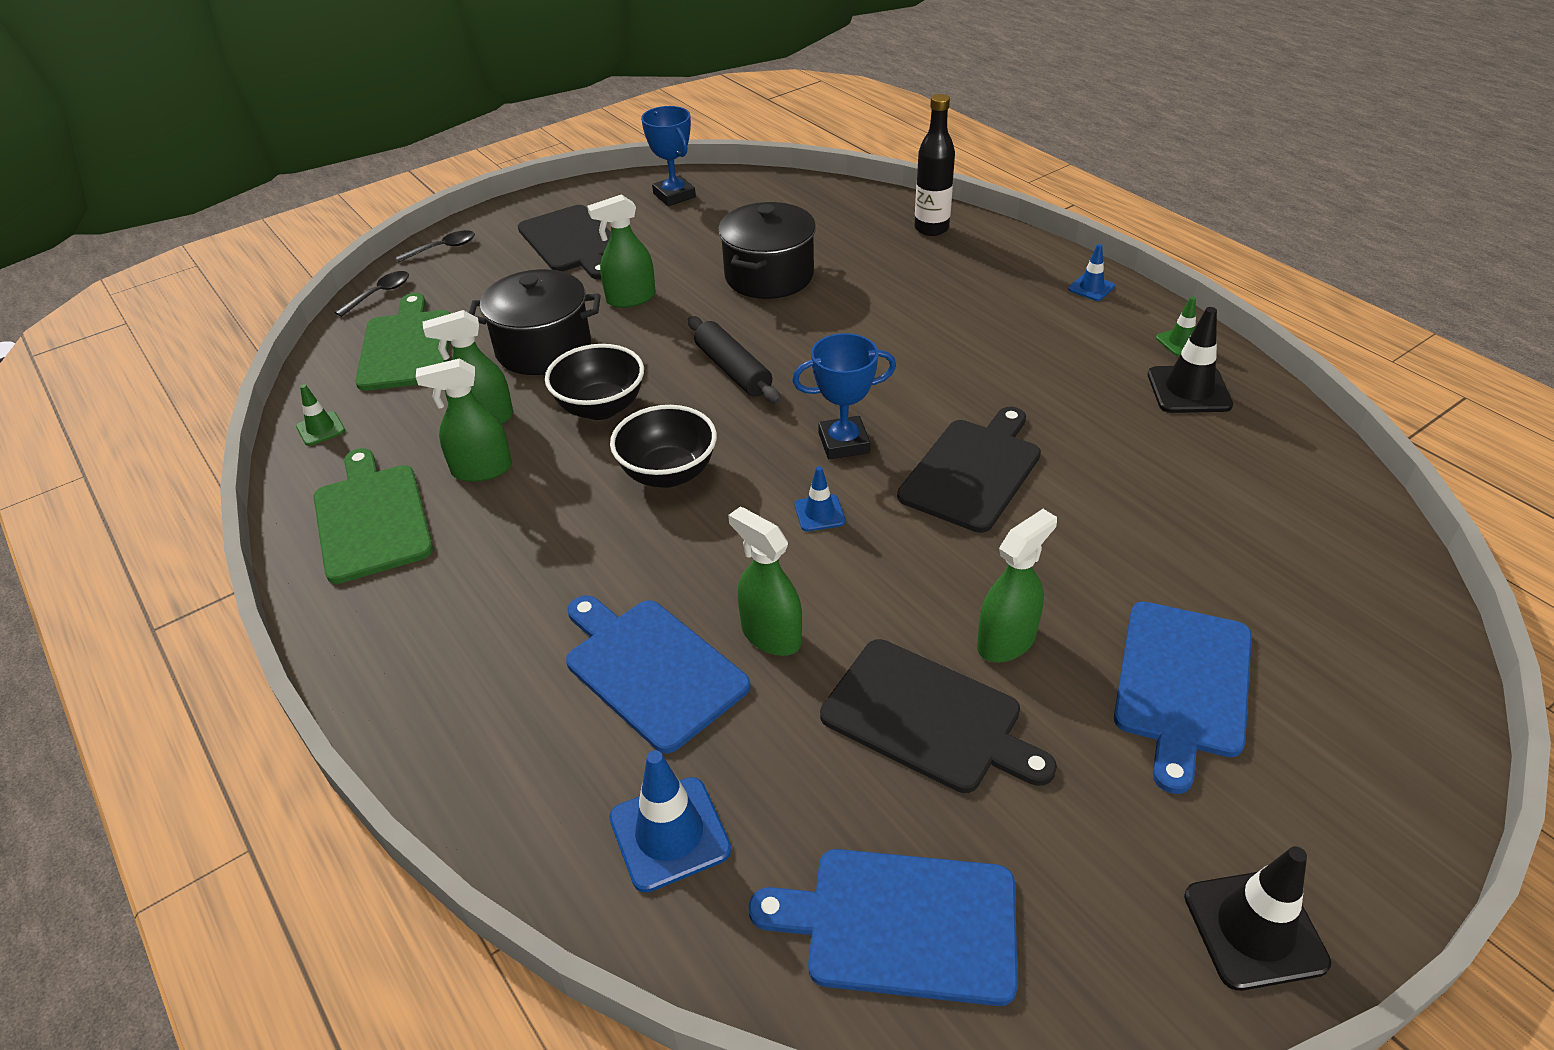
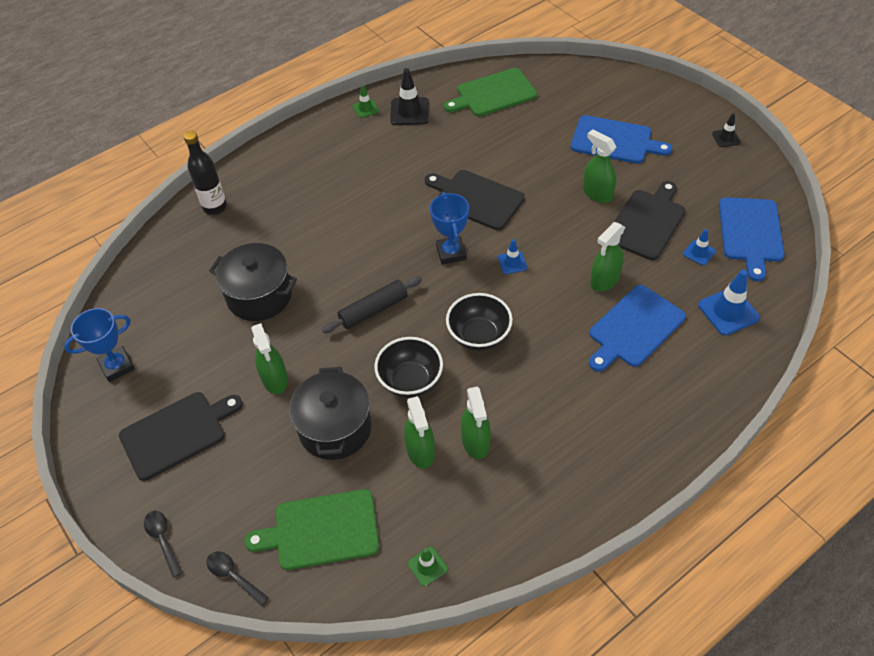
camera: 90 degrees left, 10 degrees up
(371, 519) = (527, 500): green cutting board -> green cutting board (493, 94)
(1091, 288) = (304, 137): blue traffic cone -> blue traffic cone (699, 253)
(1254, 929) = (726, 138): black traffic cone -> black traffic cone, size x0.57

